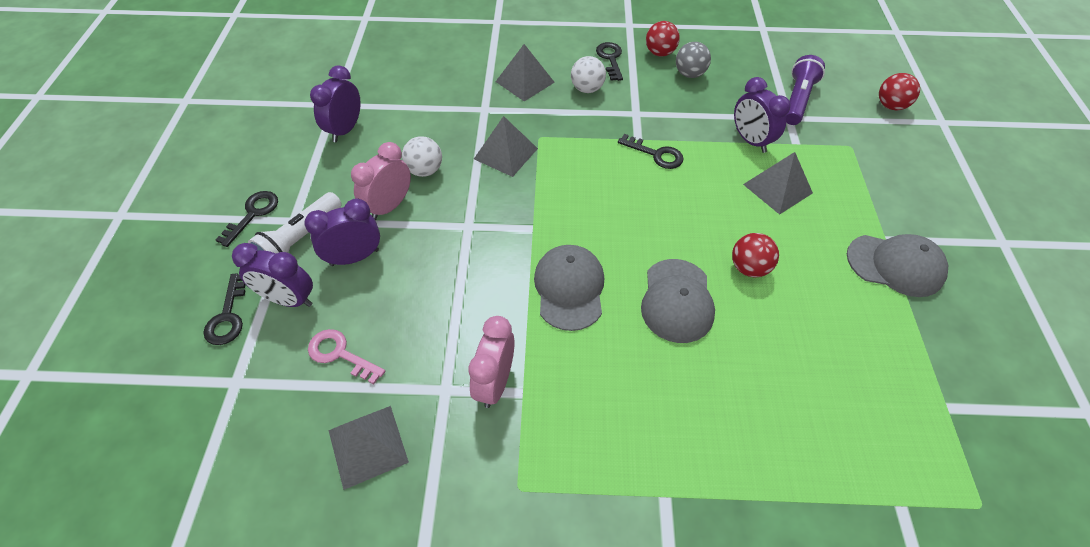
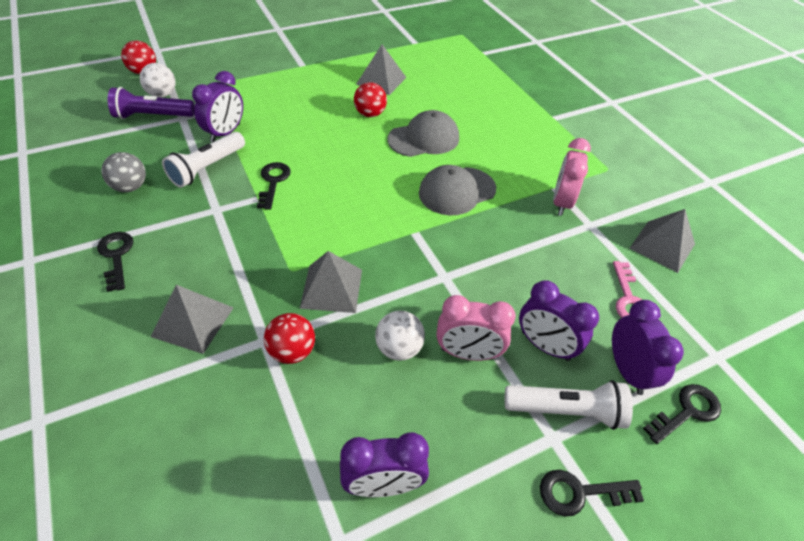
camera: 120 degrees left, 5 degrees down
(495, 382) = (561, 202): pink clock -> pink clock turned 120 degrees clockwise
(587, 89) = (187, 258): white ball -> white ball (162, 94)
(610, 59) = (116, 256): black key -> black key turned 105 degrees clockwise
(659, 53) = (93, 218): red ball -> red ball (292, 351)
(696, 119) = (207, 168): none -> white flashlight
(777, 188) = (279, 112): grey pyramid -> grey pyramid (381, 80)
(895, 265) = (324, 61): grey cap -> none

